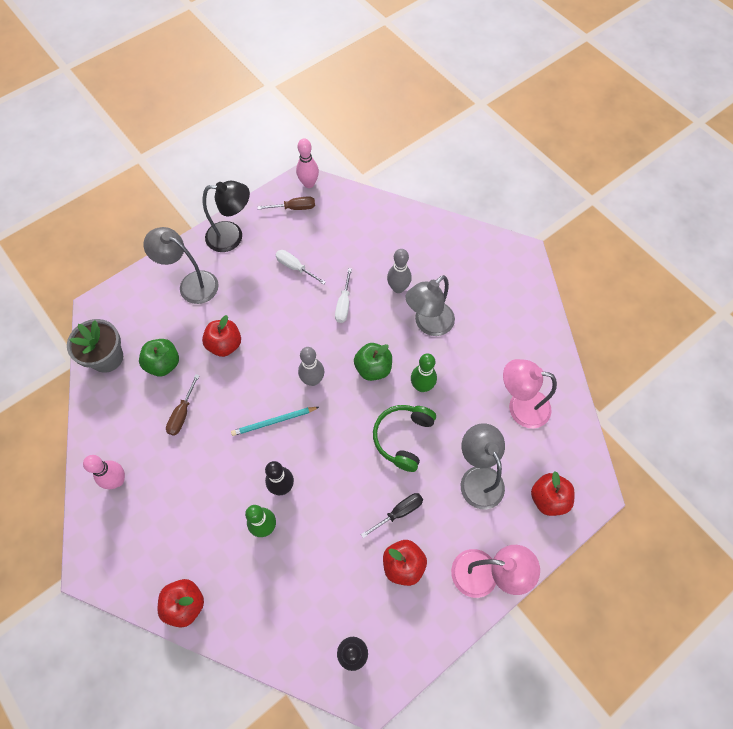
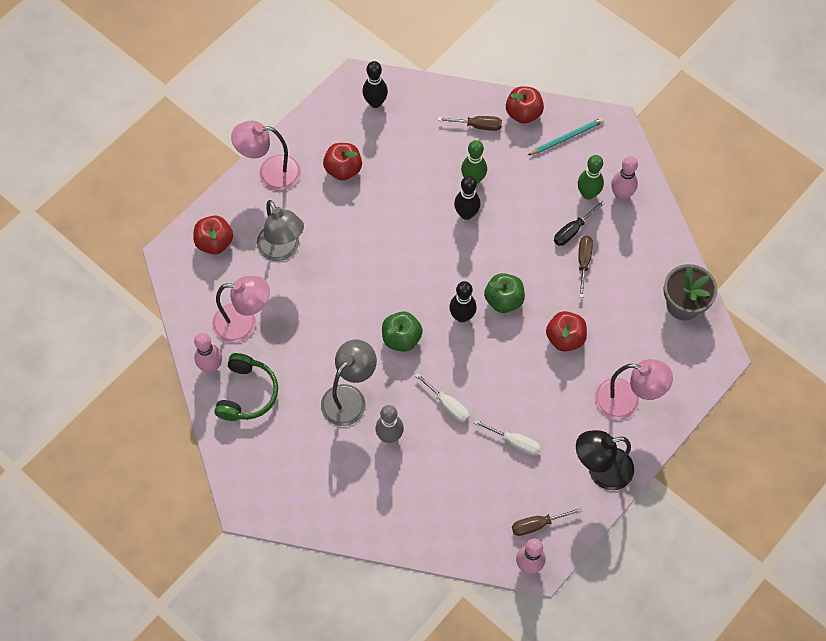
camera: 170 degrees right, 0 degrees up
(163, 364) = (622, 307): green apple -> green apple (503, 300)
(191, 284) = (626, 401): grey lamp -> pink lamp
(241, 596) = (478, 126): none -> brown screwdriver
(273, 421) = (490, 269): turquoise pencil -> turquoise pencil (567, 137)
(313, 380) = (462, 316): grey bowling pin -> black bowling pin
(343, 305) = (448, 405): white screwdriver -> white screwdriver turned 135 degrees clockwise
(399, 512) = (353, 209): black screwdriver -> black screwdriver (572, 231)
(403, 438) = (359, 274): green headphones -> green headphones (247, 393)
(422, 386) = (347, 328): green bowling pin -> green bowling pin (588, 194)
(552, 371) = (211, 366): none -> pink bowling pin

